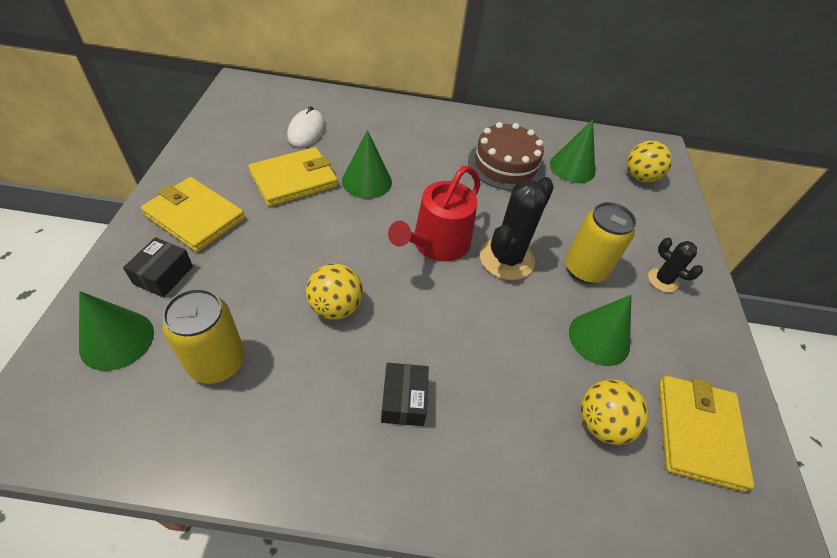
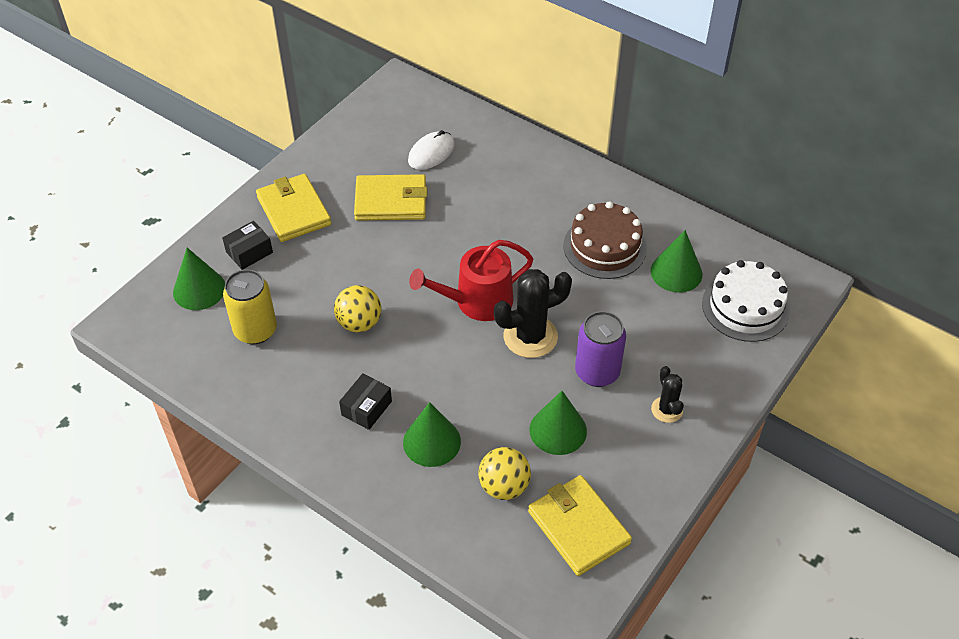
camera: 35 degrees right, 0 degrees up
(367, 181) = (454, 222): green cone -> green cone (431, 441)
(585, 269) = (597, 372): yellow can -> purple can
(640, 177) = (745, 307): yellow ball -> white cake
(698, 433) = (578, 527): yellow wallet -> yellow wallet turned 75 degrees counterclockwise

